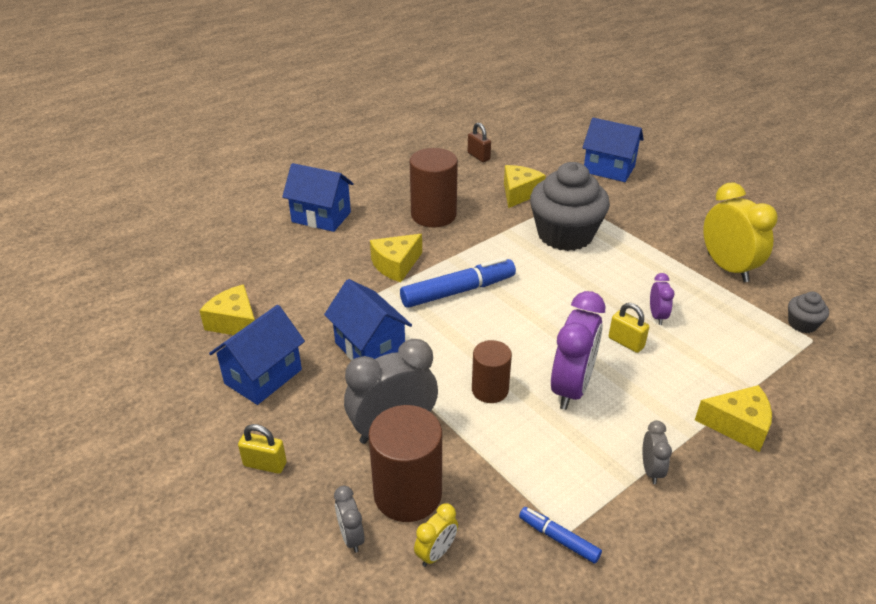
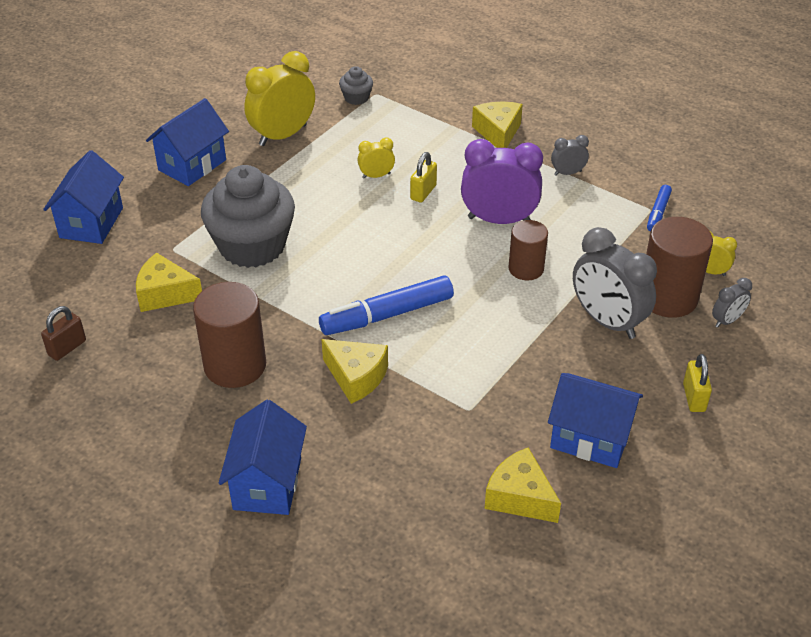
camera: 105 degrees left, 5 degrees up
(235, 323) = (520, 497): yellow cheese -> yellow cheese turned 105 degrees clockwise
(370, 349) = (509, 364): blue house -> blue house (192, 165)
(458, 291) = (387, 315): blue marker -> blue marker turned 75 degrees counterclockwise
(657, 316) = (376, 176): purple clock -> yellow clock

